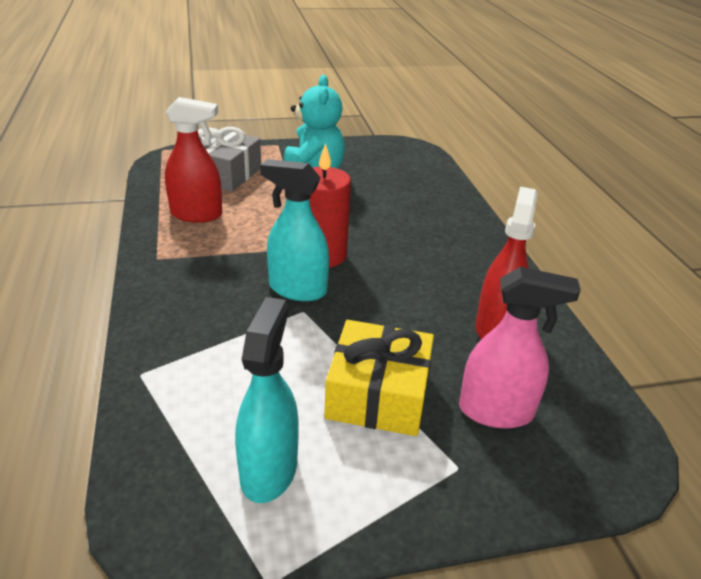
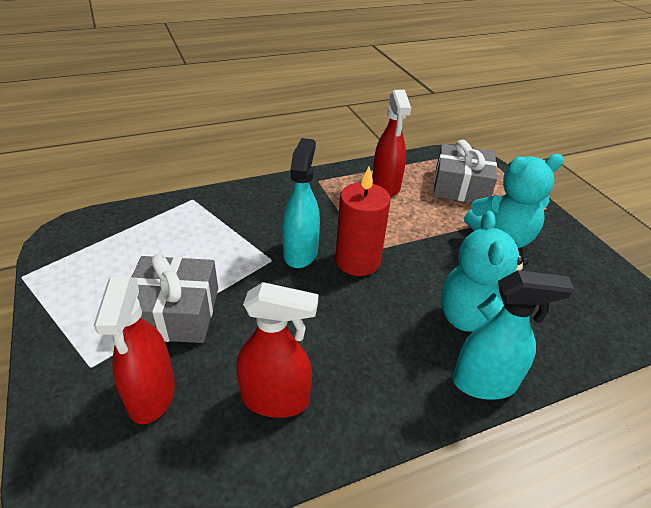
camera: 80 degrees right, 5 degrees up
(269, 470) = (105, 265): turquoise spray bottle -> turquoise spray bottle (484, 383)
(378, 394) = (174, 312): yellow gift -> grey gift
(414, 213) = (474, 322): none -> turquoise teddy bear
(496, 411) = (151, 395): pink spray bottle -> red spray bottle

